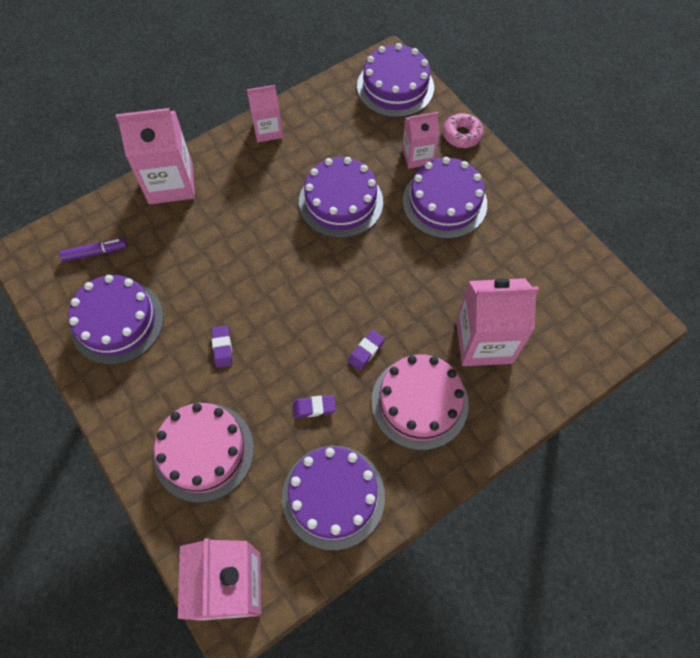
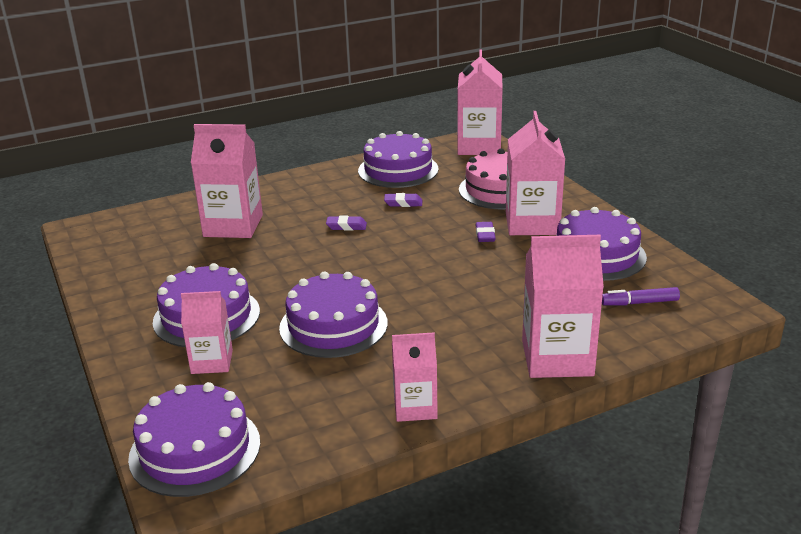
camera: 170 degrees left, 35 degrees down
(173, 376) = (532, 223): none -> pink carton
(366, 351) = (346, 226): purple eraser -> purple eraser turned 45 degrees clockwise
(419, 402) = (310, 201): pink cake -> none
(462, 135) = (137, 380): pink donut -> none

